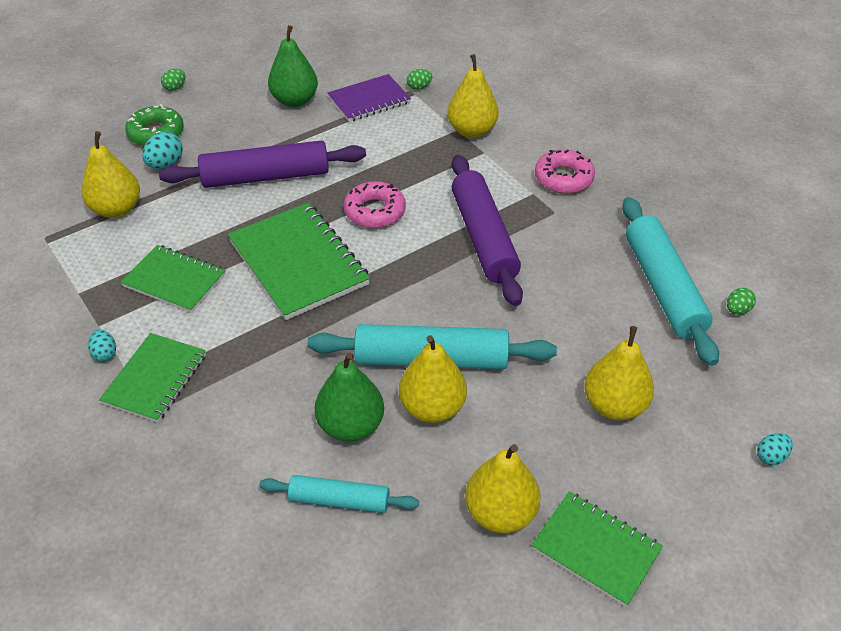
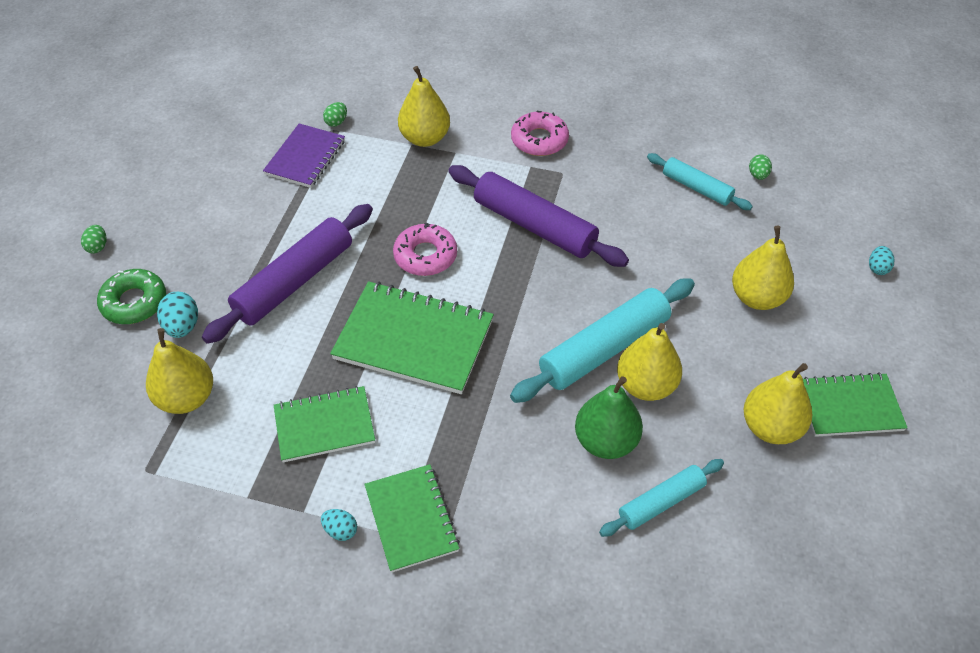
camera: 40 degrees left, 5 degrees up
(295, 100) = (236, 195): green pear -> none
(662, 287) = (696, 188): turquoise rolling pin -> turquoise rolling pin, size x0.58

